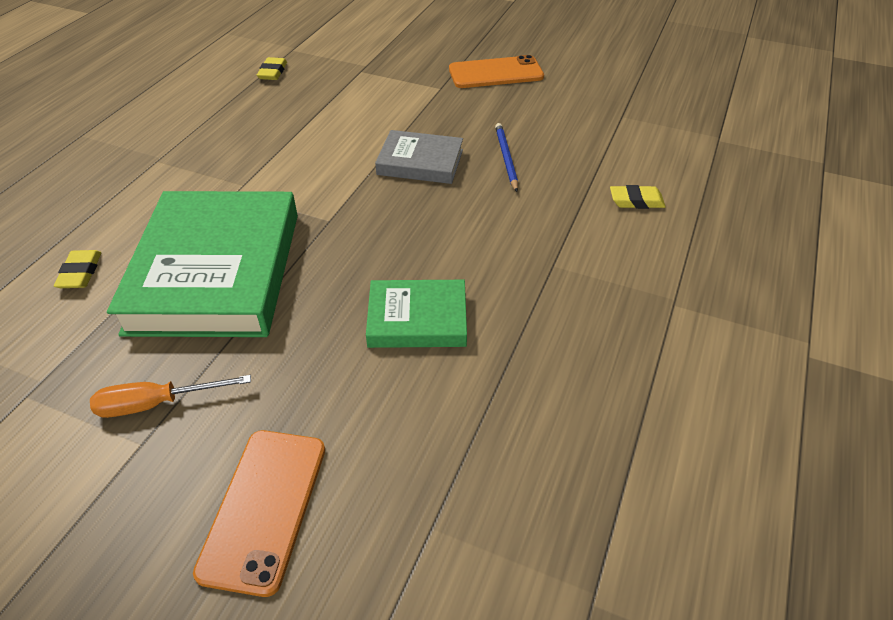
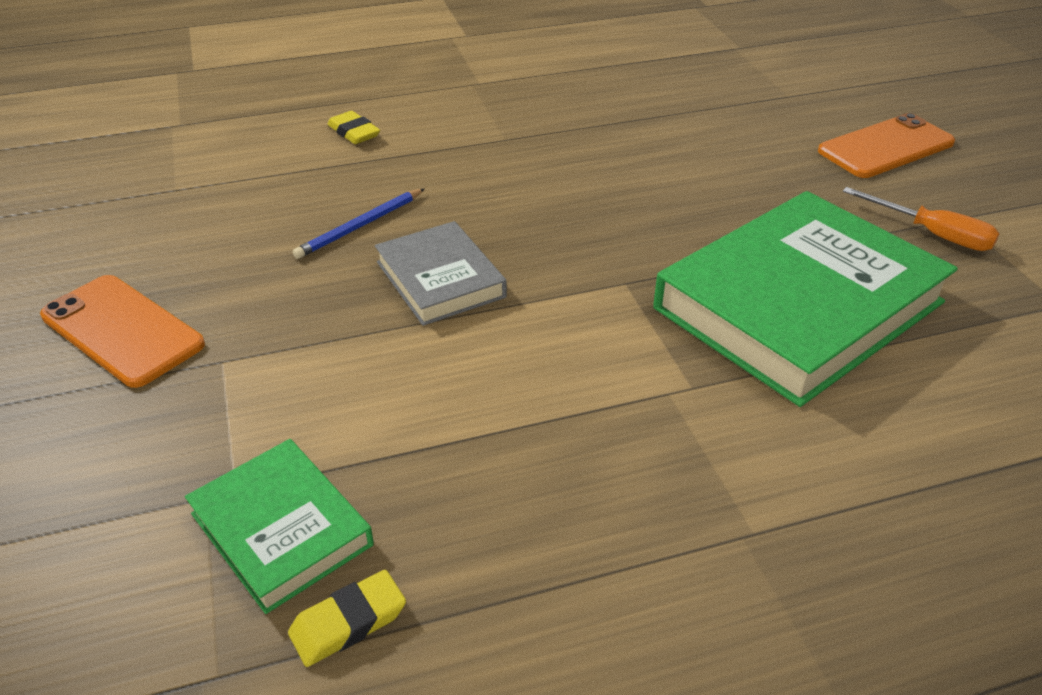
camera: 130 degrees left, 5 degrees down
(80, 273) = (964, 401): yellow eraser -> none
(417, 319) = (661, 169): green book -> green book (281, 529)

